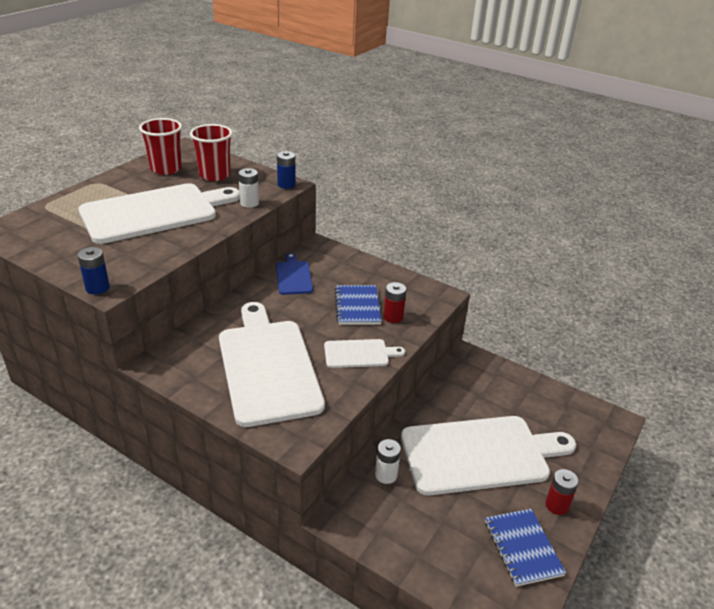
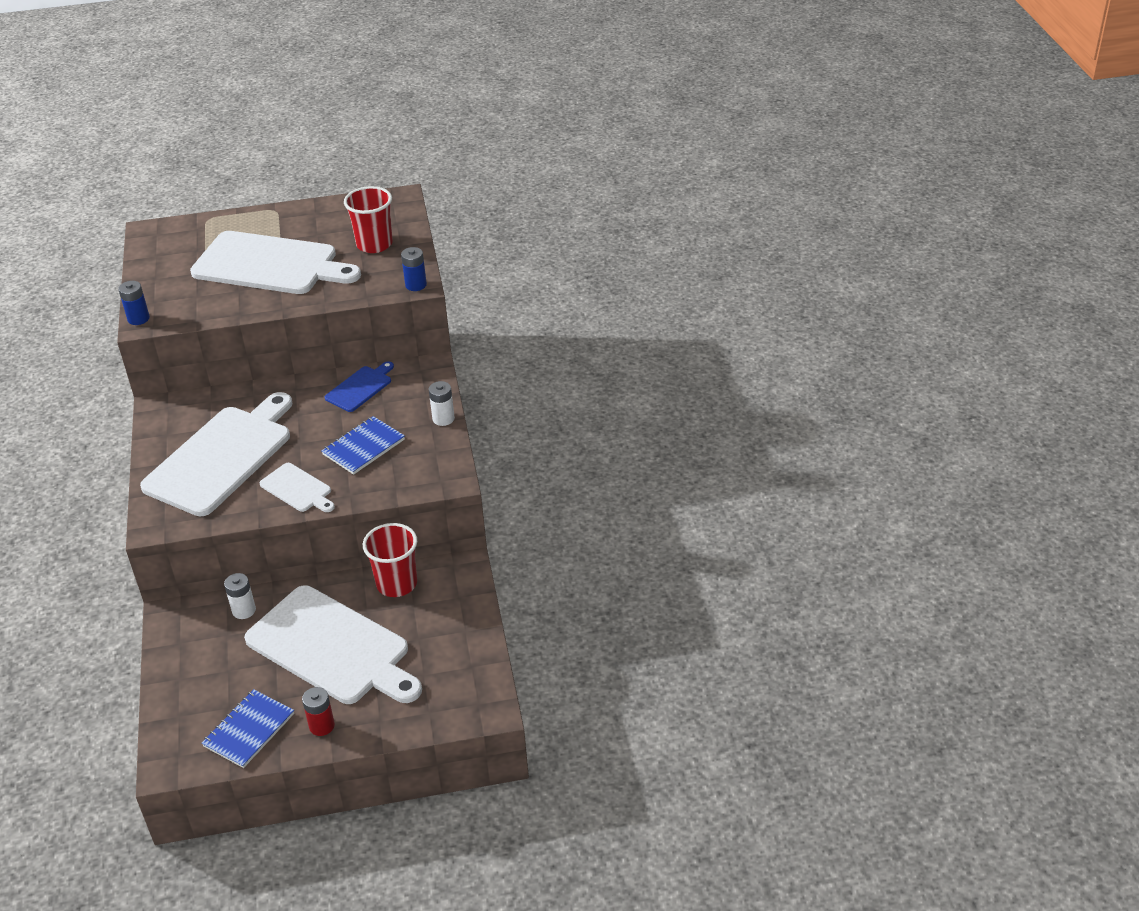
camera: 50 degrees right, 5 degrees up
(166, 169) = (347, 218): red cup -> red cup (397, 584)
(249, 203) = (353, 291): white battery -> white battery (443, 419)
(393, 317) = (375, 474): red battery -> none

